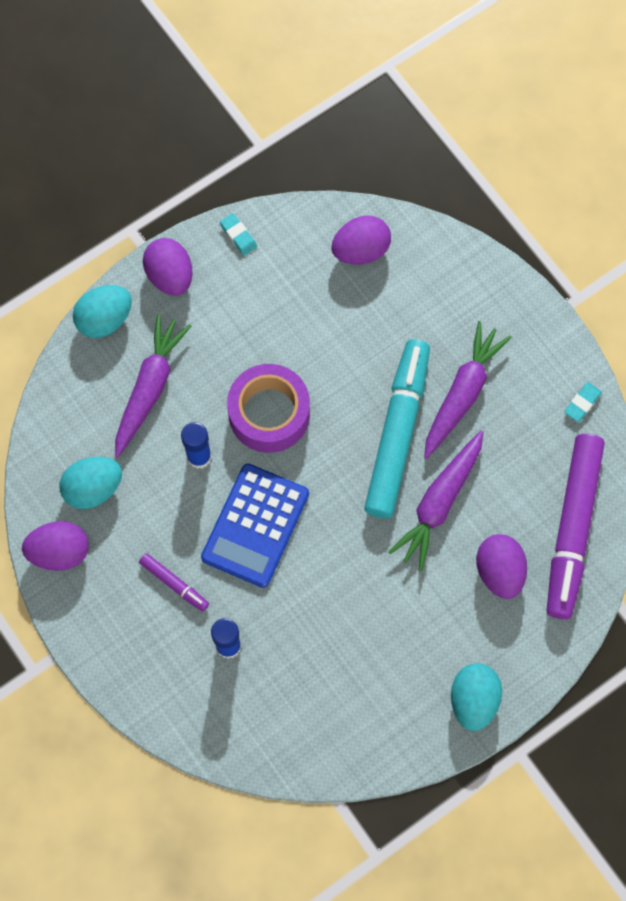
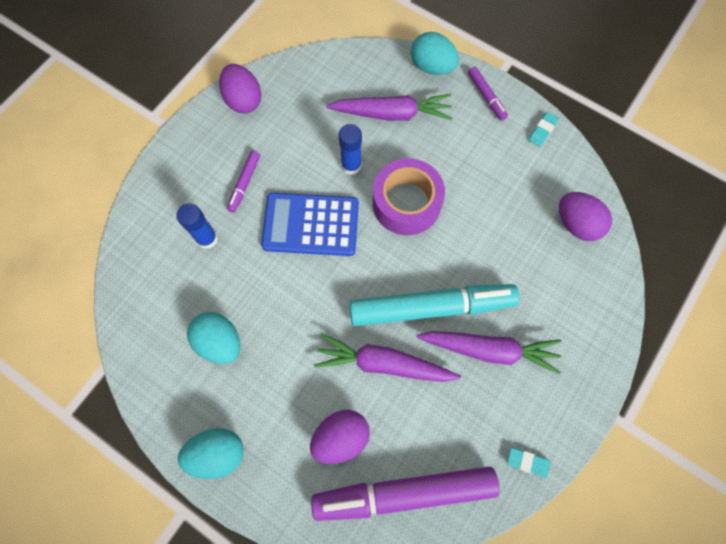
camera: 70 degrees right, 0 degrees up
(93, 488) = (299, 104): turquoise egg -> turquoise egg (220, 342)
(170, 276) = (486, 96): purple egg -> purple marker

